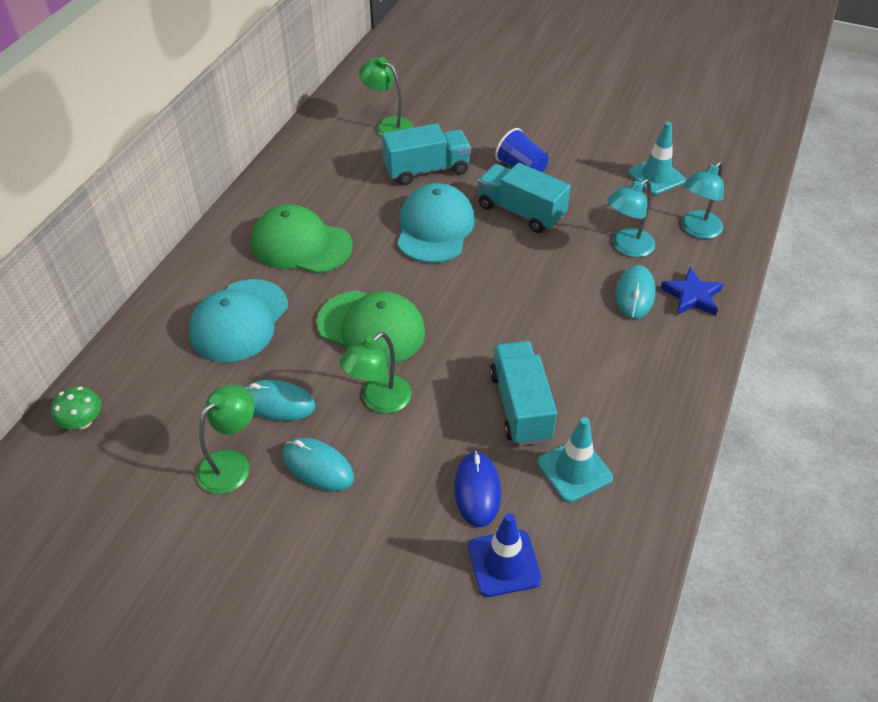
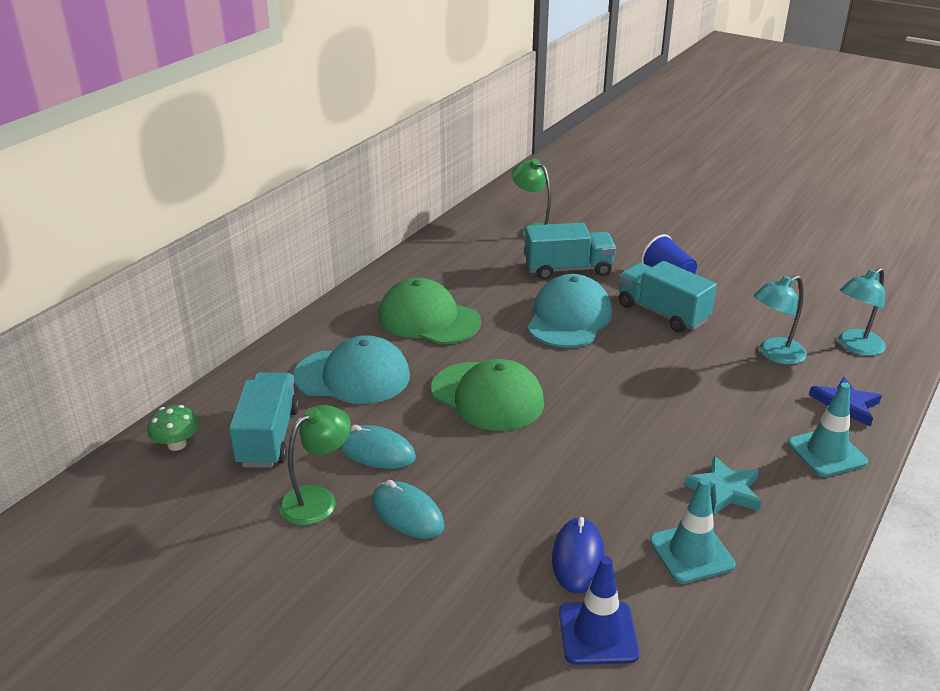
camera: 10 degrees right, 15 degrees down
(239, 321) = (353, 376): turquoise cap -> turquoise cap turned 120 degrees counterclockwise
(379, 401) = (484, 462): green lamp -> none
(520, 406) = (638, 485): turquoise truck -> turquoise truck (268, 437)
(596, 401) = (725, 490): none -> turquoise star
(635, 294) = (779, 397): turquoise mouse -> none
(656, 176) = (813, 296): turquoise traffic cone -> turquoise traffic cone (826, 453)

